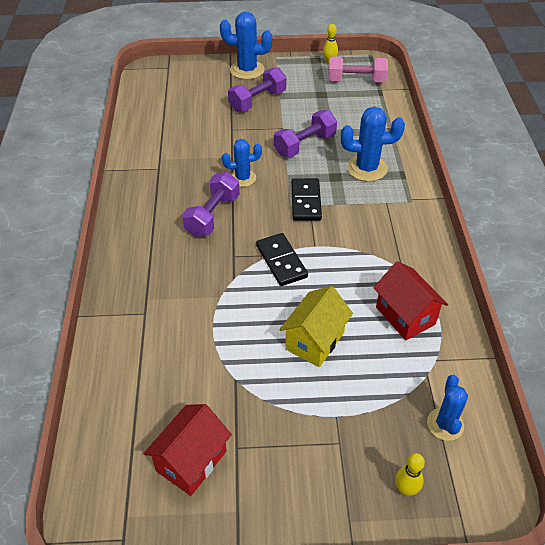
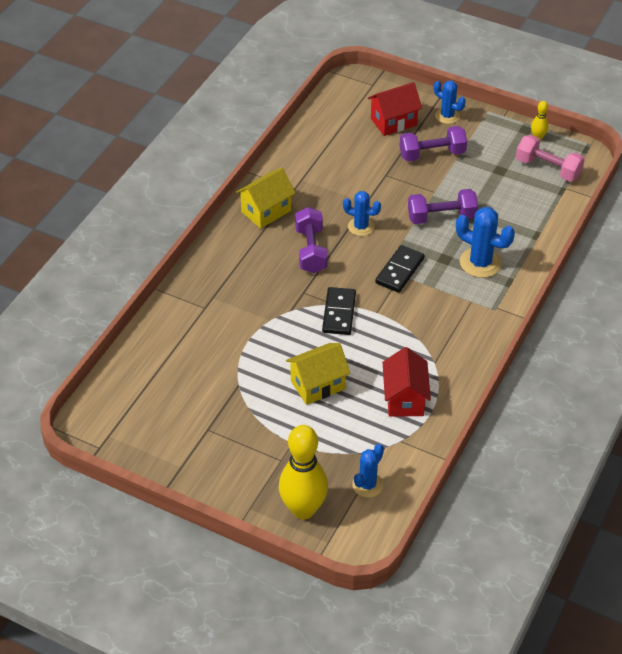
camera: 30 degrees right, 0 degrees up
(145, 197) = (266, 211): none -> yellow house
(191, 461) = (171, 423): red house -> red house (393, 122)
(212, 215) = (311, 250): purple dumbbell -> purple dumbbell turned 60 degrees counterclockwise
(247, 70) = (447, 116): blue cactus -> blue cactus, size x0.65
(405, 490) = (303, 509): yellow bowling pin -> yellow bowling pin, size x2.26

